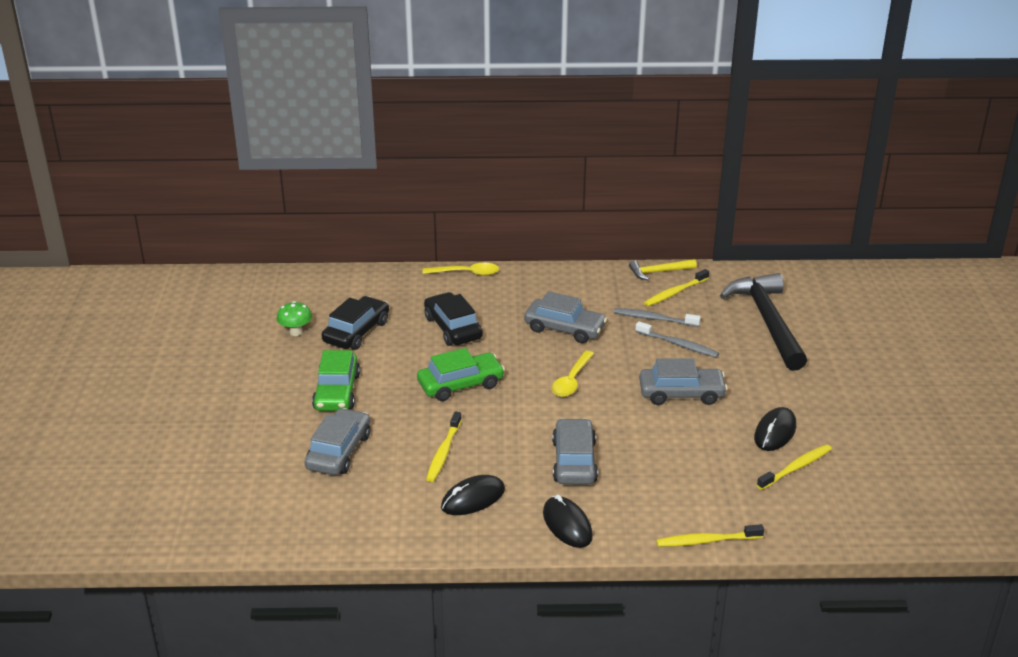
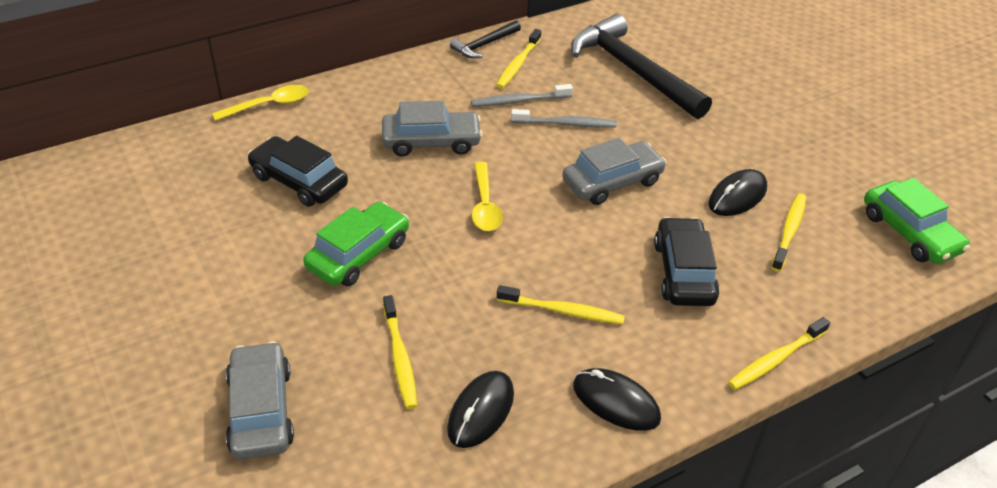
camera: 30 degrees left, 10 degrees up
(296, 332) = (91, 251): green mushroom -> none
(336, 392) = (202, 320): green car -> green car (909, 232)
(356, 332) = (177, 224): black car -> black car (684, 272)
(574, 461) = (562, 311): grey car -> yellow toothbrush
(659, 272) = (484, 45): yellow hammer -> black hammer
(775, 432) = (737, 196): black mouse -> black mouse turned 45 degrees clockwise

